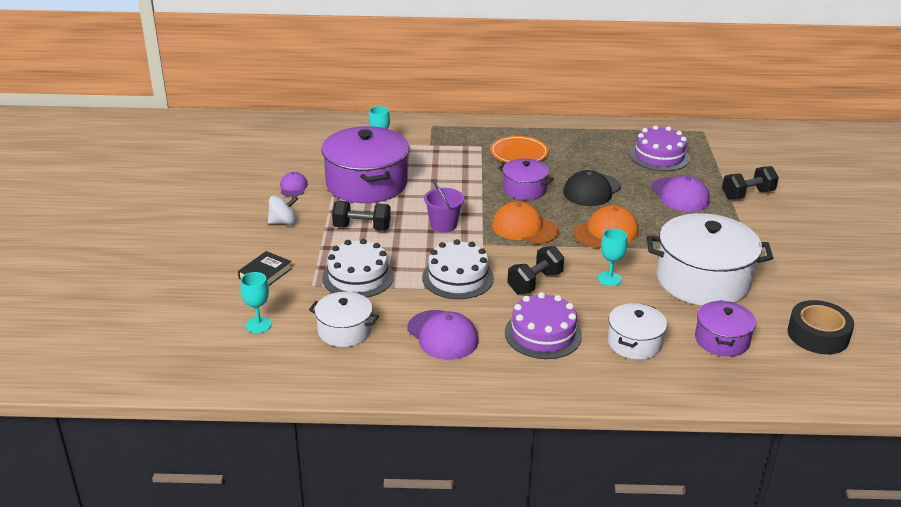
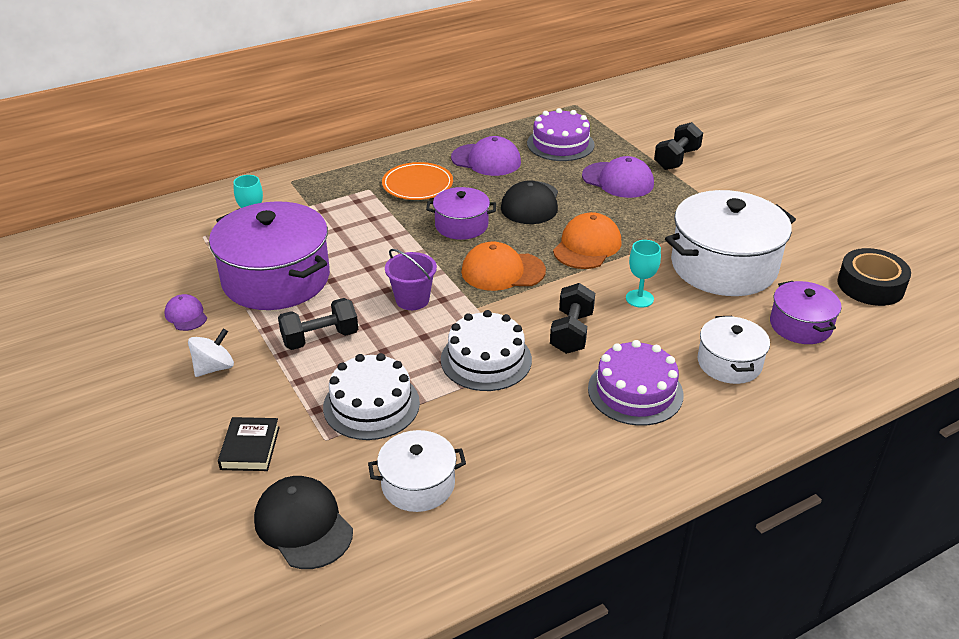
camera: 30 degrees left, 5 degrees up
(258, 325) = (303, 525): turquoise goblet -> black cap
(442, 335) = (534, 440): purple cap -> purple cap (486, 160)

